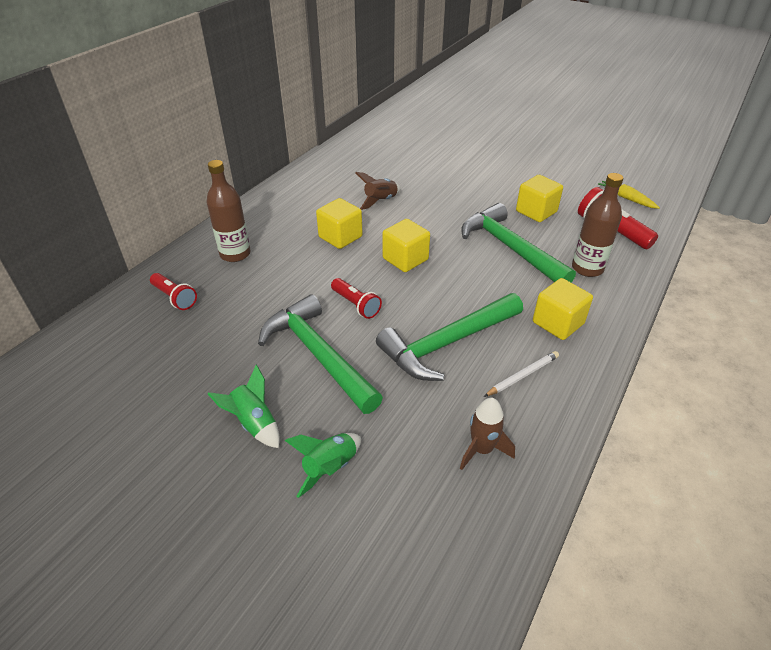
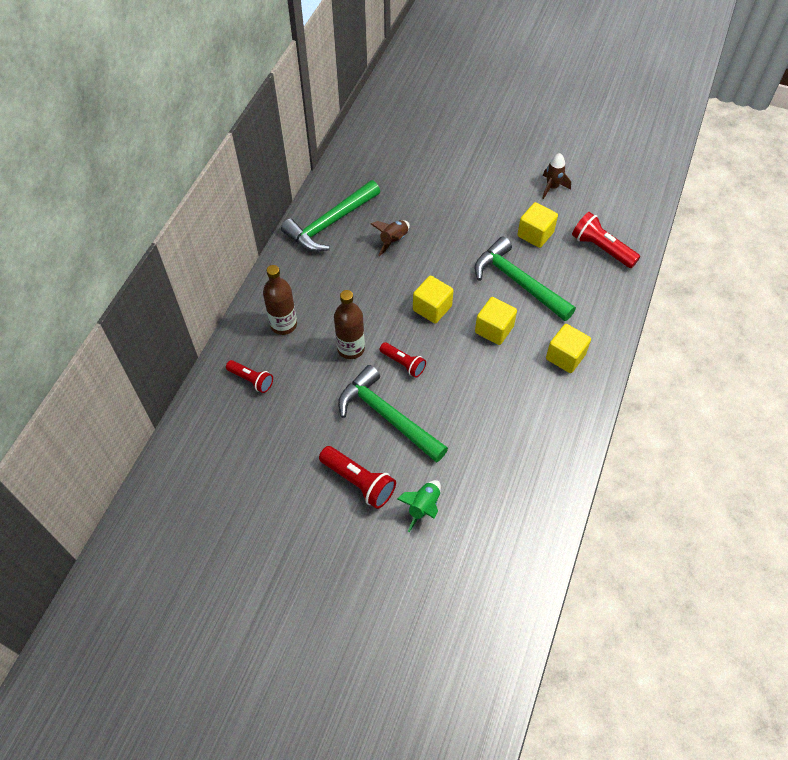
camera: 10 degrees left, 15 degrees up
(254, 423) = (359, 482): green rocket -> red flashlight
(340, 237) = (369, 291): yellow cube -> yellow cube (494, 329)
(447, 344) = (483, 390): green hammer -> green hammer (330, 223)
(482, 449) = (524, 475): brown rocket -> brown rocket (552, 187)
(522, 375) = (544, 410): white pencil -> none
(587, 268) = (584, 296): brown bottle -> brown bottle (351, 349)
(626, 198) = (613, 206): yellow carrot -> none

